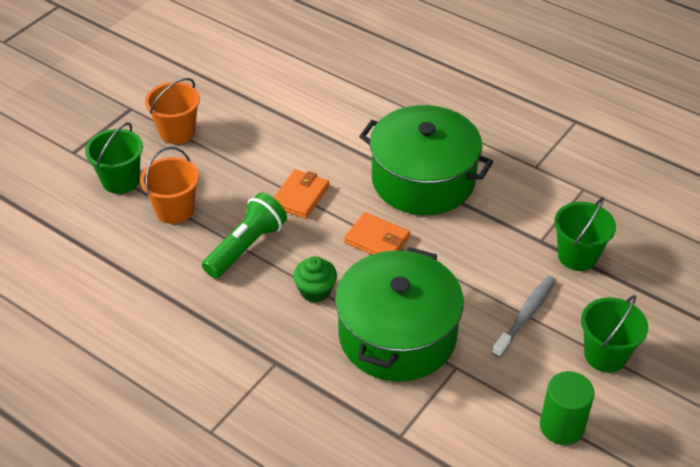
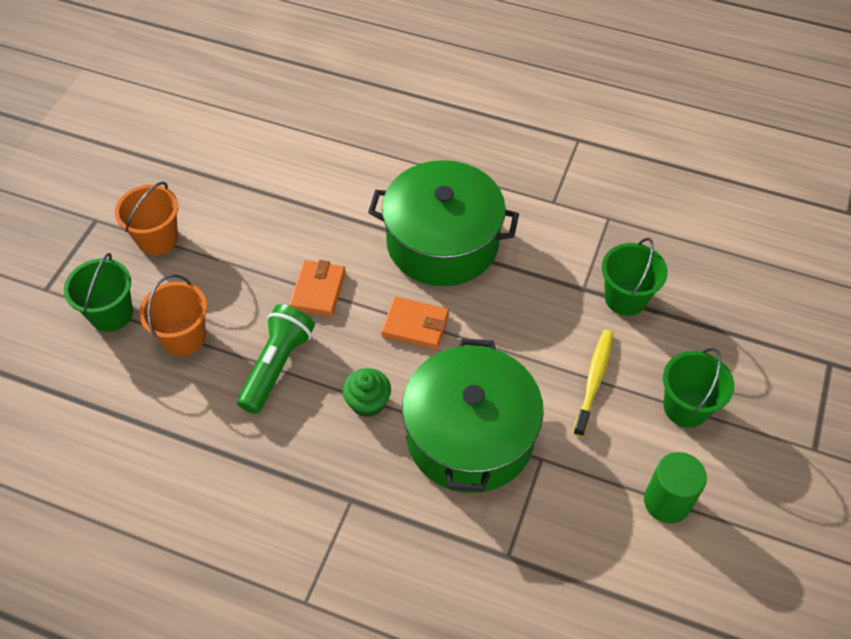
camera: 15 degrees left, 10 degrees up
(525, 315) = (594, 380): grey toothbrush -> yellow toothbrush

